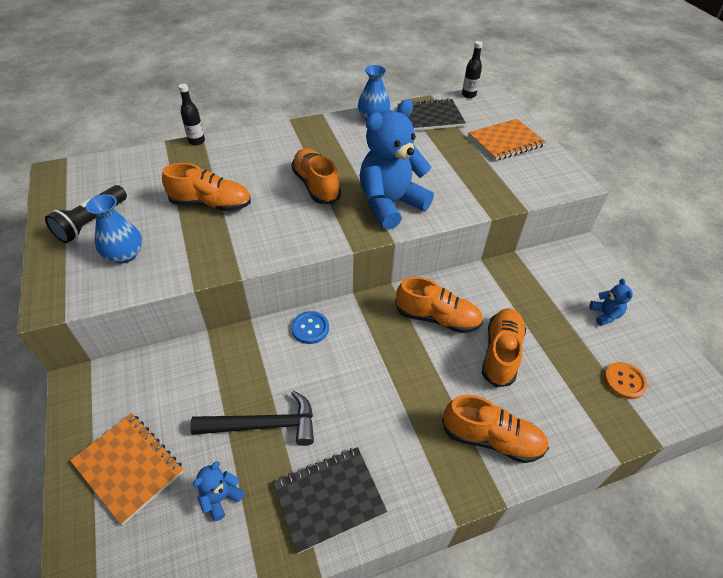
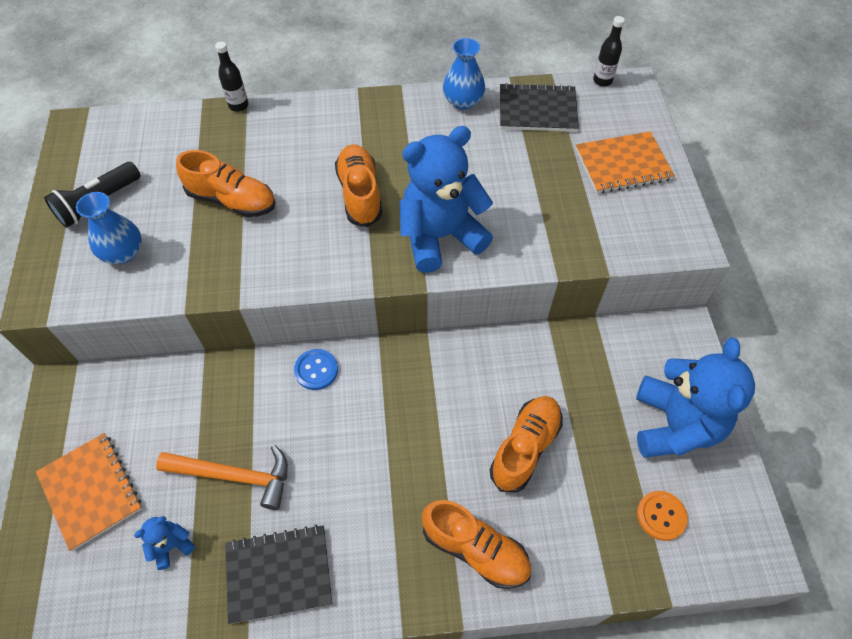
camera: 15 degrees right, 10 degrees up
(263, 425) = (234, 476): black hammer -> orange hammer
(437, 318) = (466, 387): orange shoe -> none
(605, 315) = (674, 425): blue teddy bear -> blue teddy bear, size x2.36

